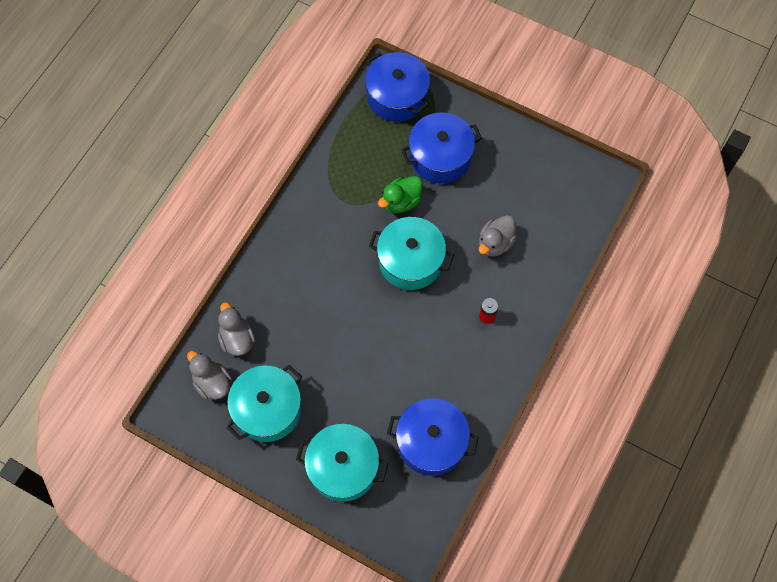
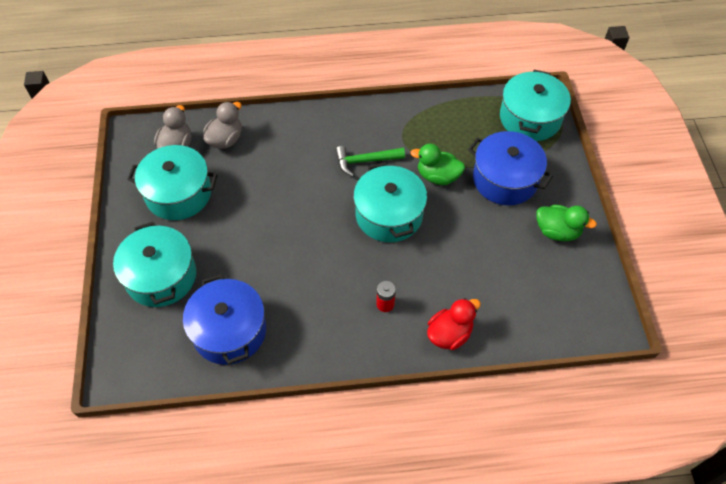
camera: 55 degrees right, 10 degrees down
(346, 244) = (365, 161): none -> green hammer
(397, 96) = (530, 118): blue pot -> turquoise pot
(495, 243) = (461, 269): grey duck -> none
(511, 156) = (557, 231): none -> green duck
(542, 288) = (449, 334): none -> red duck

